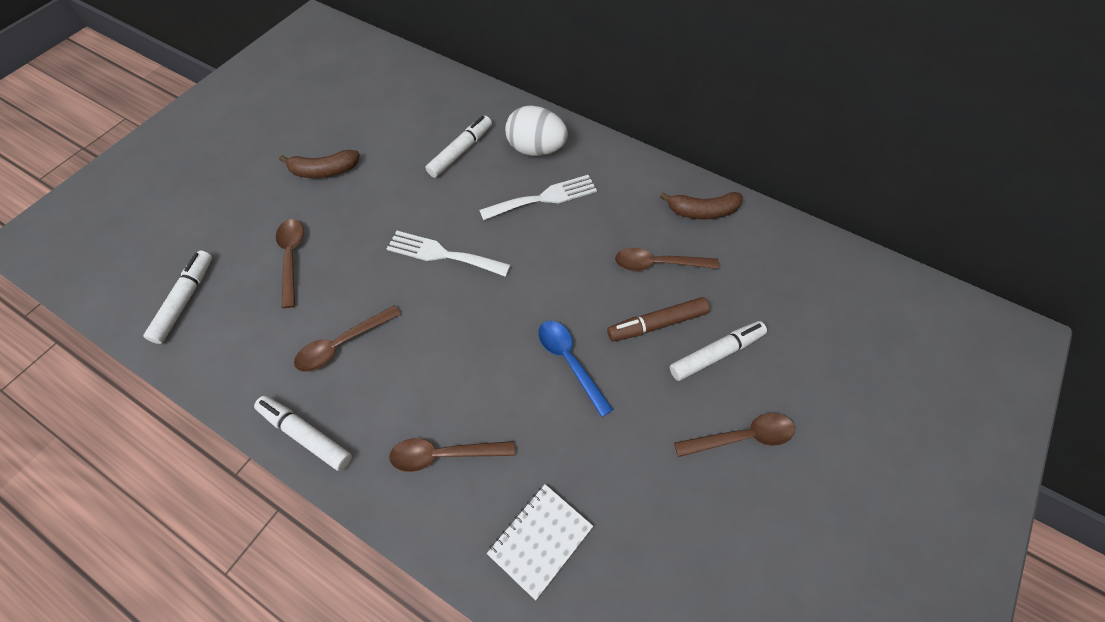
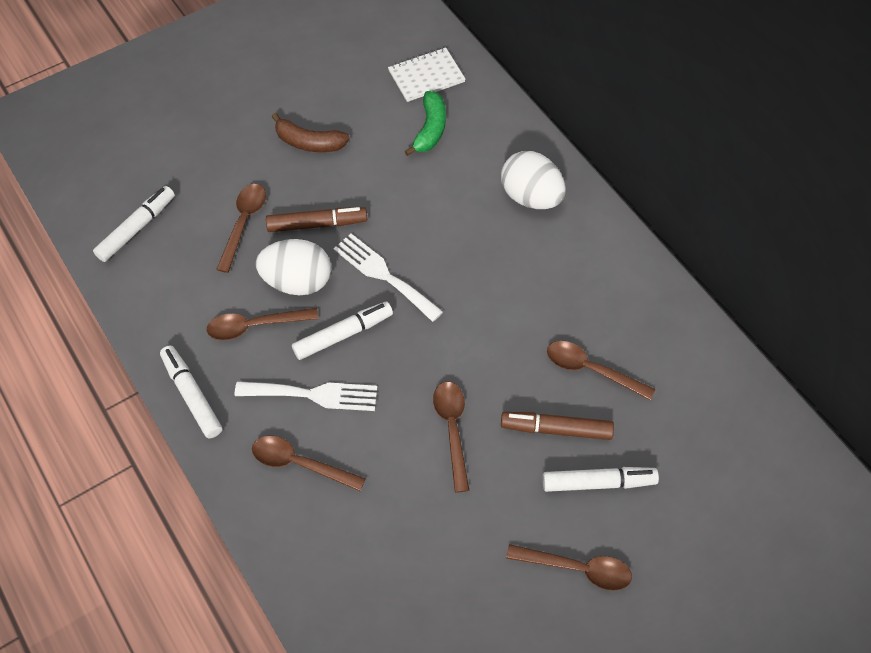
camera: 25 degrees right, 0 degrees up
(362, 234) = (317, 224): none -> brown marker
(366, 289) = (297, 281): none -> white egg
(426, 126) = (430, 129): none -> green banana
(460, 151) = (452, 171): white marker -> white marker (343, 334)
(540, 540) = (347, 572): white notebook -> white notebook (426, 76)
(544, 198) = (511, 254): white fork -> white fork (313, 395)
(570, 362) = (452, 430): blue spoon -> brown spoon
(703, 211) = (670, 333): brown banana -> none

